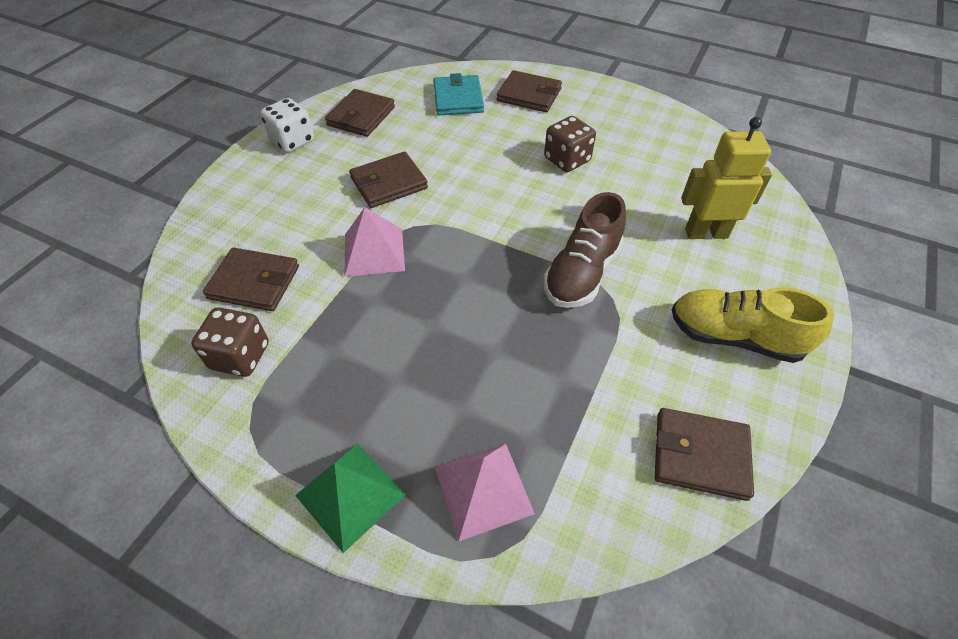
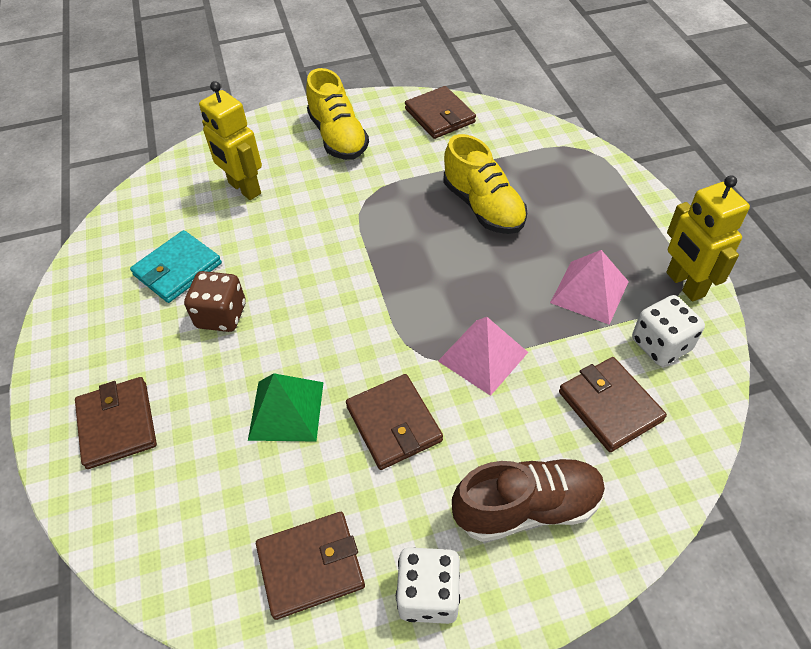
camera: 130 degrees left, 0 degrees up
(240, 356) = (661, 345): brown dice -> white dice
(249, 435) = (684, 284): none -> yellow robot
(350, 495) = (639, 214): green pyramid -> green pyramid (286, 410)
(389, 183) = (394, 424): brown wallet -> brown wallet turned 45 degrees clockwise
(458, 99) = (182, 490): turquoise wallet -> turquoise wallet (178, 269)
(483, 490) = (563, 171): pink pyramid -> pink pyramid (589, 292)
(511, 371) = (483, 207): none -> yellow shoe
(582, 273) = (359, 225): brown shoe -> brown shoe (527, 508)

